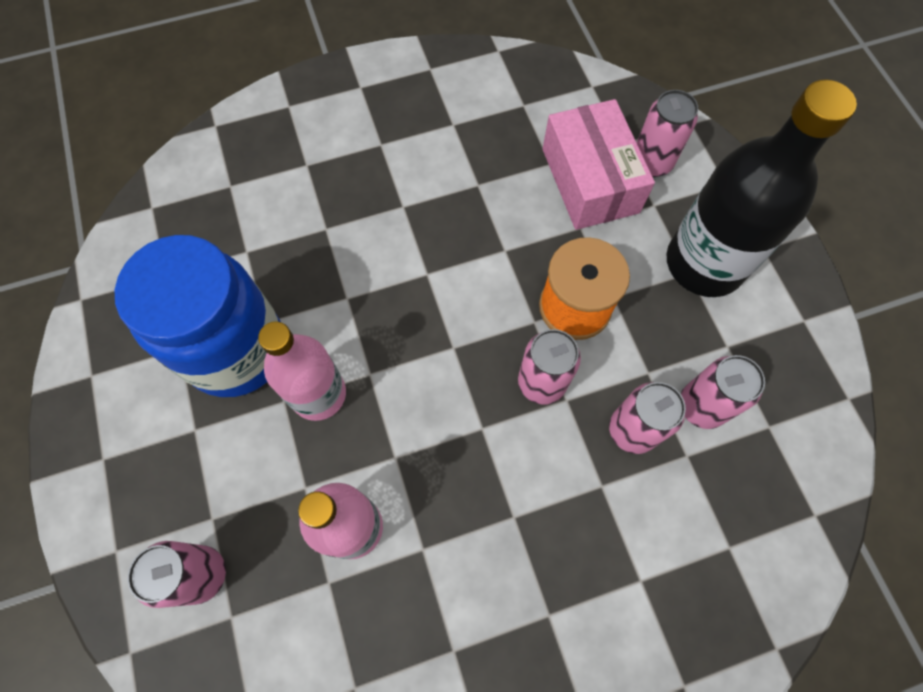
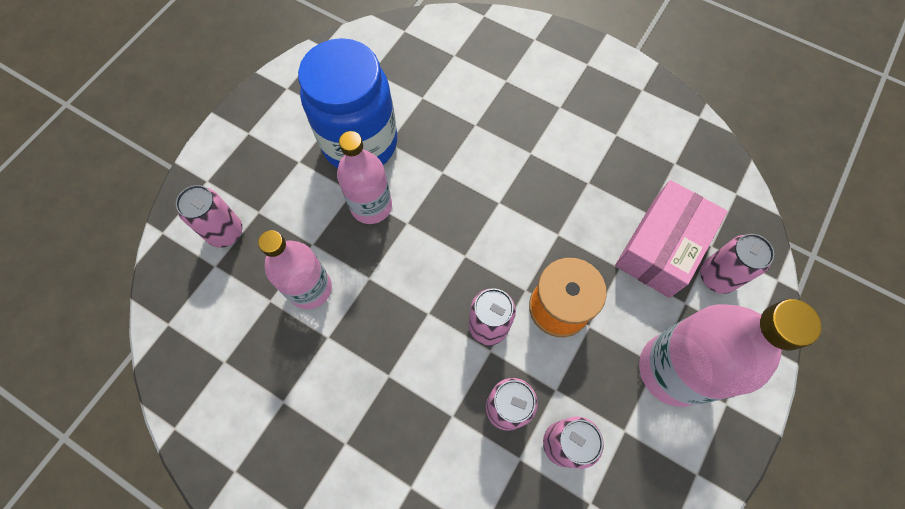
camera: 50 degrees right, 0 degrees up
(704, 263) = (673, 370): black bottle -> pink bottle

